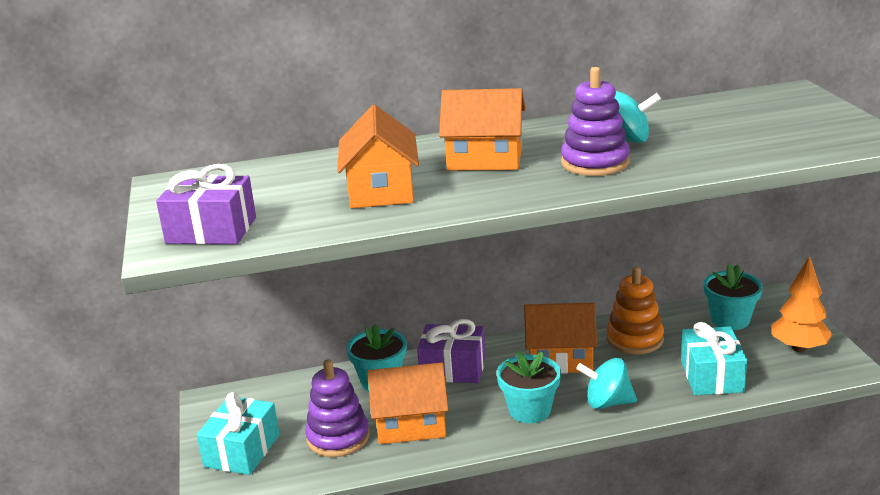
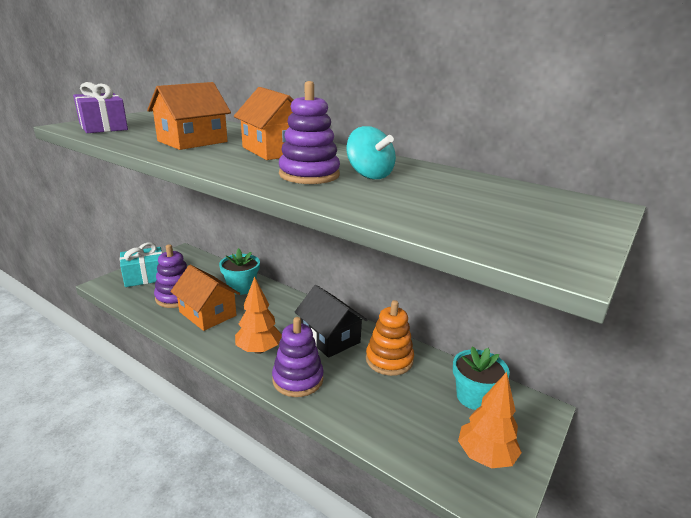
camera: 45 degrees right, 0 degrees up
(453, 368) = (277, 304): purple gift -> none
(529, 410) = (259, 350): turquoise flower pot -> orange tree
(560, 358) = (330, 338): orange house -> black house
(607, 403) = (298, 379): turquoise spinning top -> purple stacking toy
(711, 376) = (384, 418): turquoise gift -> none

